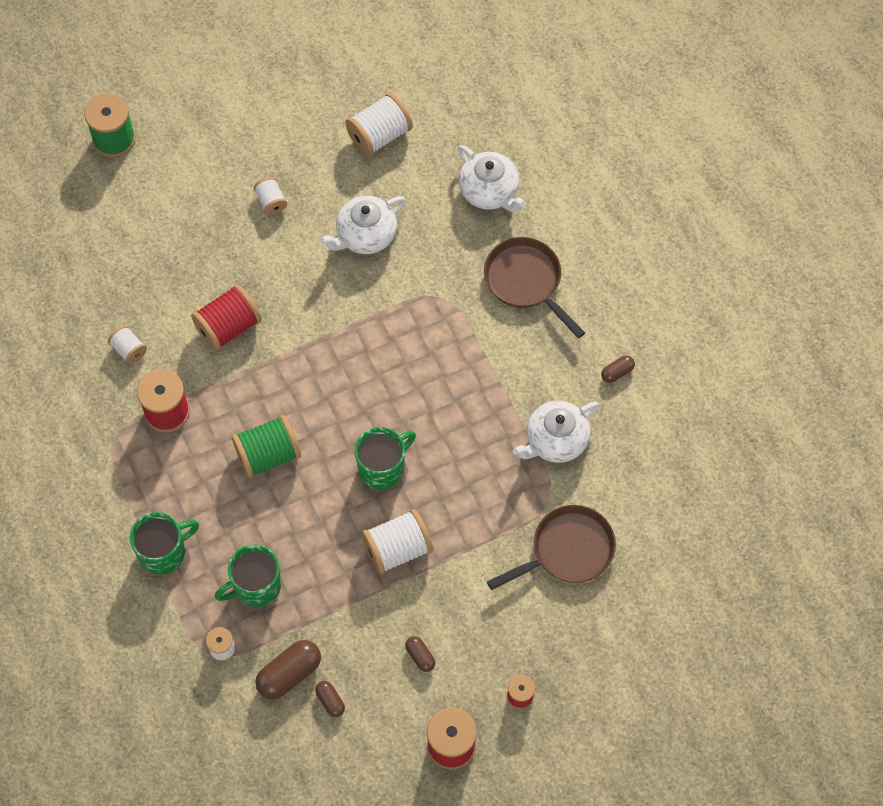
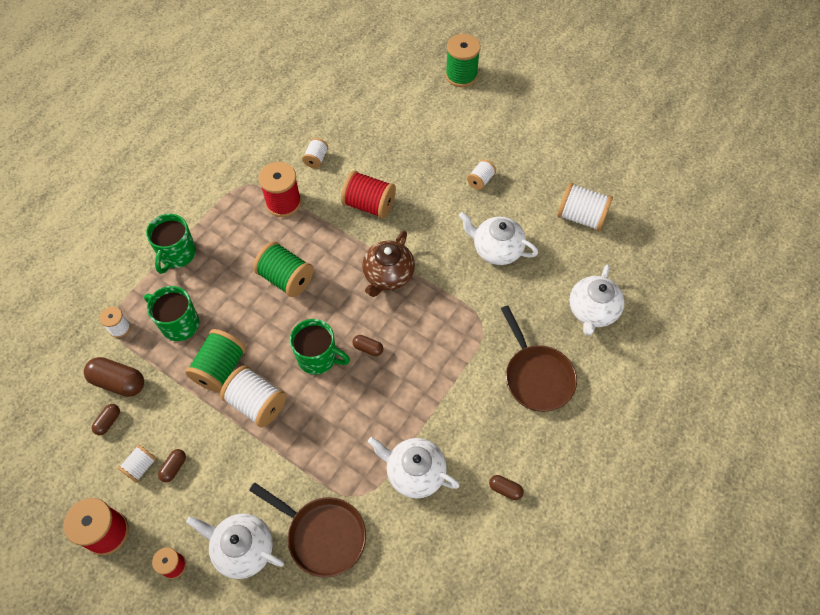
camera: 60 degrees right, 5 degrees down
(164, 552) = (177, 254): green mug -> green mug turned 75 degrees clockwise
(329, 353) = (388, 275): none -> brown teapot
(336, 567) = (220, 368): none -> green spool
(400, 688) = (140, 467): none -> white spool
(401, 415) = (368, 348): none -> brown capsule
(526, 281) = (536, 376): brown pan -> brown pan turned 135 degrees clockwise
(540, 627) = (243, 549): none -> white teapot

